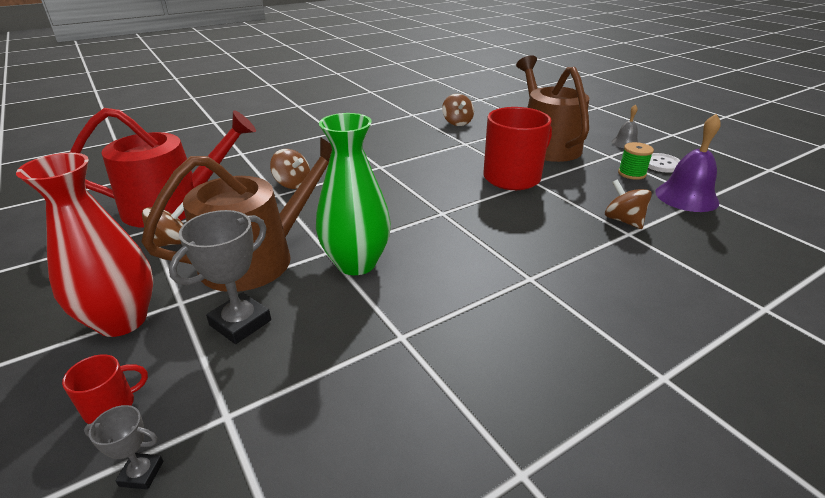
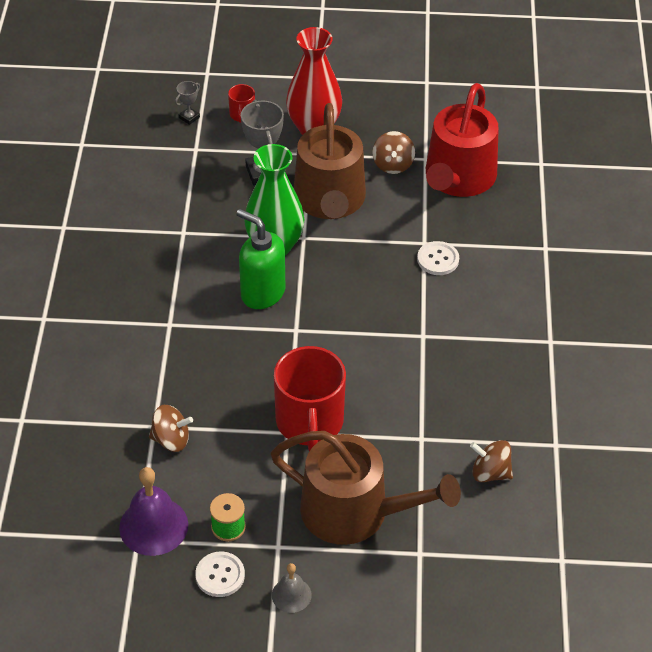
camera: 125 degrees right, 15 degrees up
(292, 184) = (438, 259): brown spinning top -> white button
(424, 244) = (262, 293): none -> green soap dispenser

